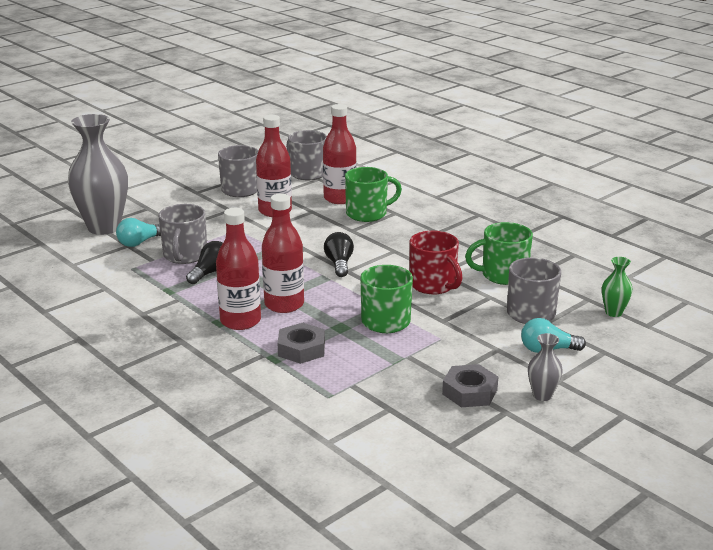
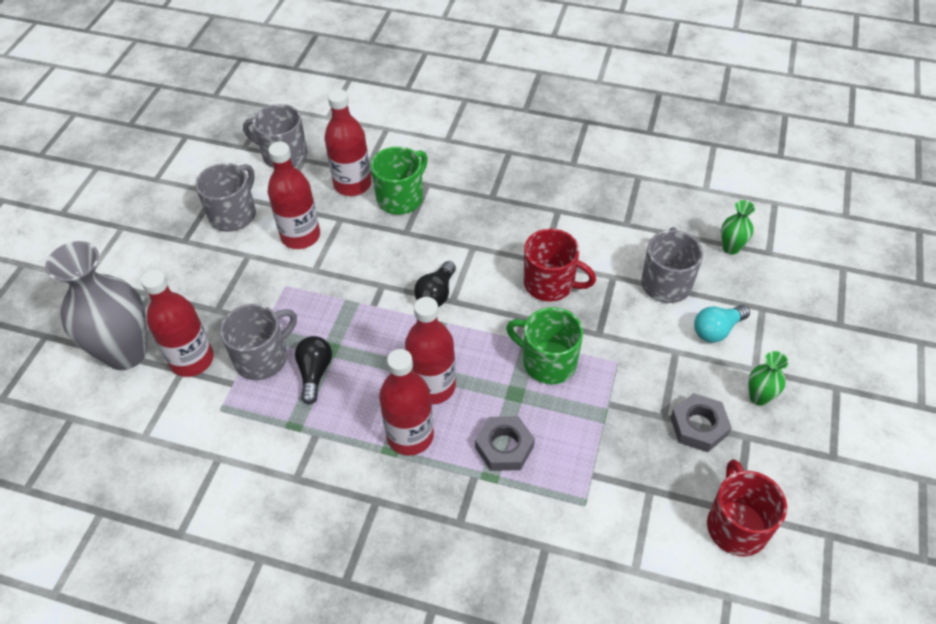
camera: 30 degrees left, 25 degrees up
(139, 242) = (192, 360): turquoise light bulb -> red bottle
(185, 255) = (262, 358): grey mug -> grey mug turned 105 degrees counterclockwise
(339, 264) = (436, 294): black light bulb -> black light bulb turned 120 degrees counterclockwise
(439, 452) = (736, 525): none -> red mug
(503, 275) = (600, 238): green mug -> none
(542, 395) = (759, 397): grey vase -> green vase

